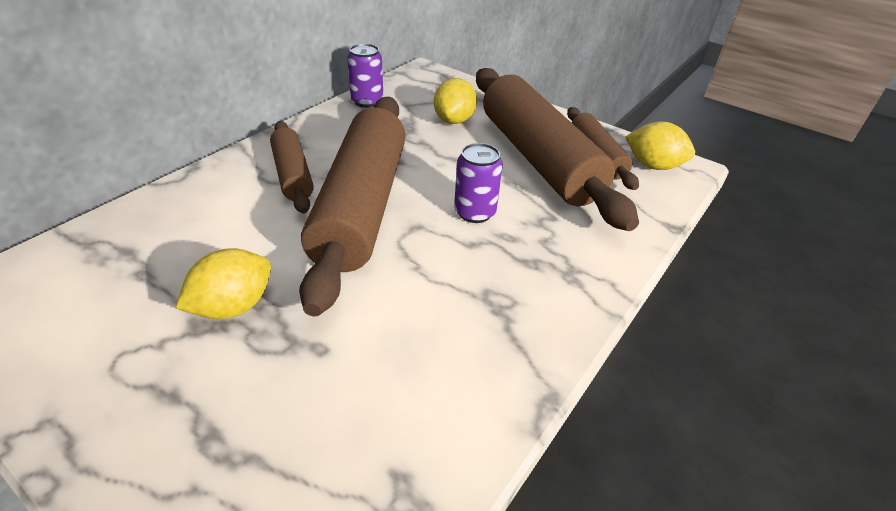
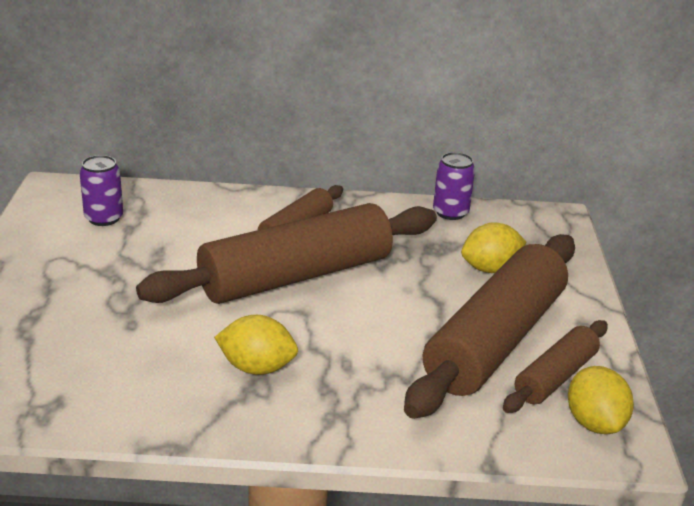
camera: 55 degrees right, 10 degrees down
(233, 306) = (135, 274): yellow lemon -> yellow lemon (257, 368)
(474, 212) = (358, 334): purple can -> purple can (104, 218)

